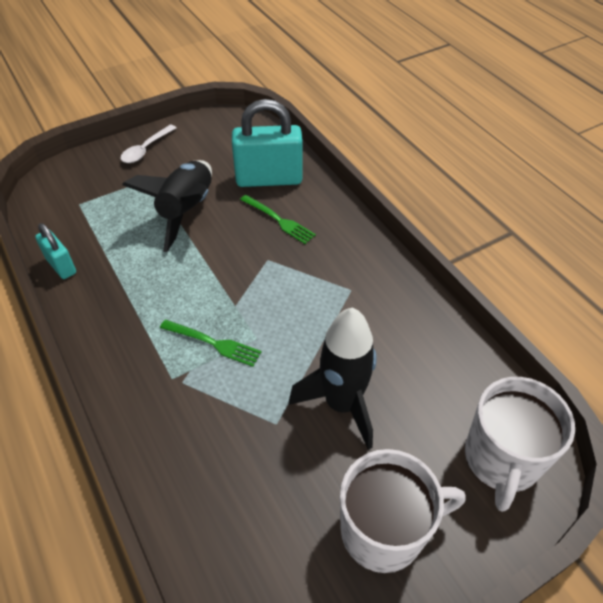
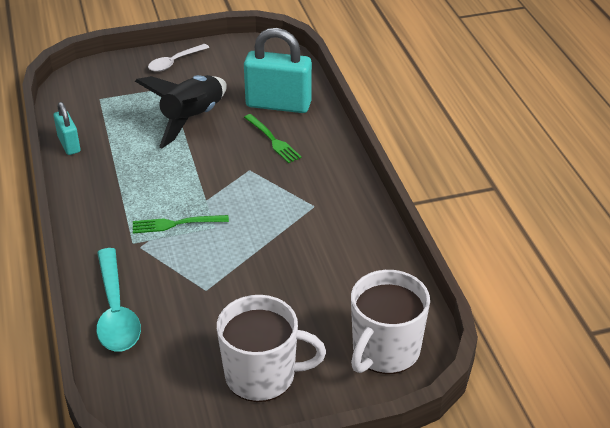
camera: 15 degrees right, 10 degrees down
(182, 479) = (116, 311): none -> turquoise spoon
(213, 343) = (176, 224): green fork -> green fork turned 135 degrees clockwise
(342, 404) = (266, 287): black rocket -> none

